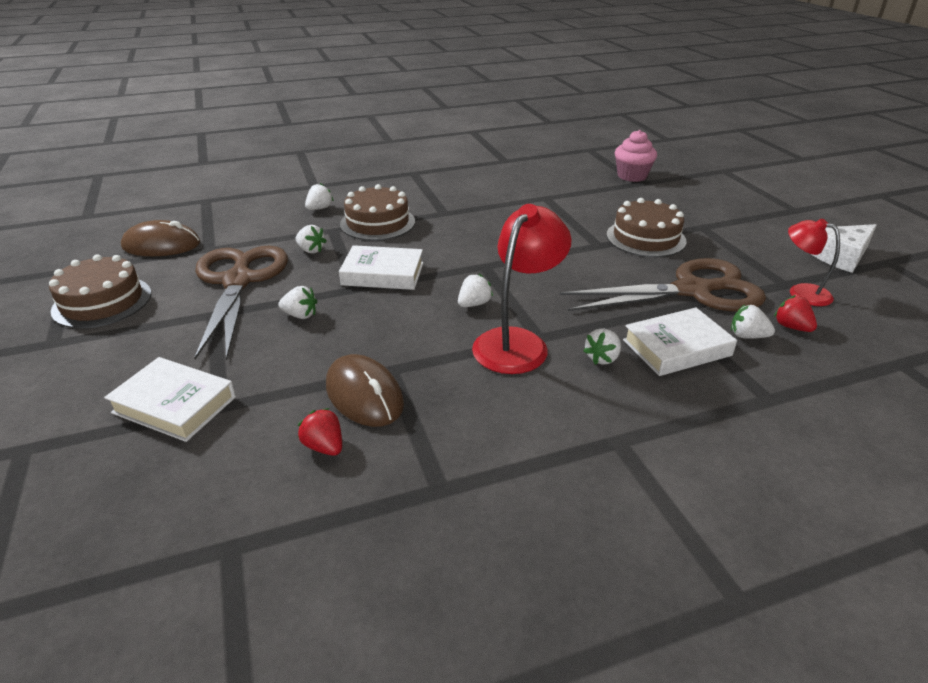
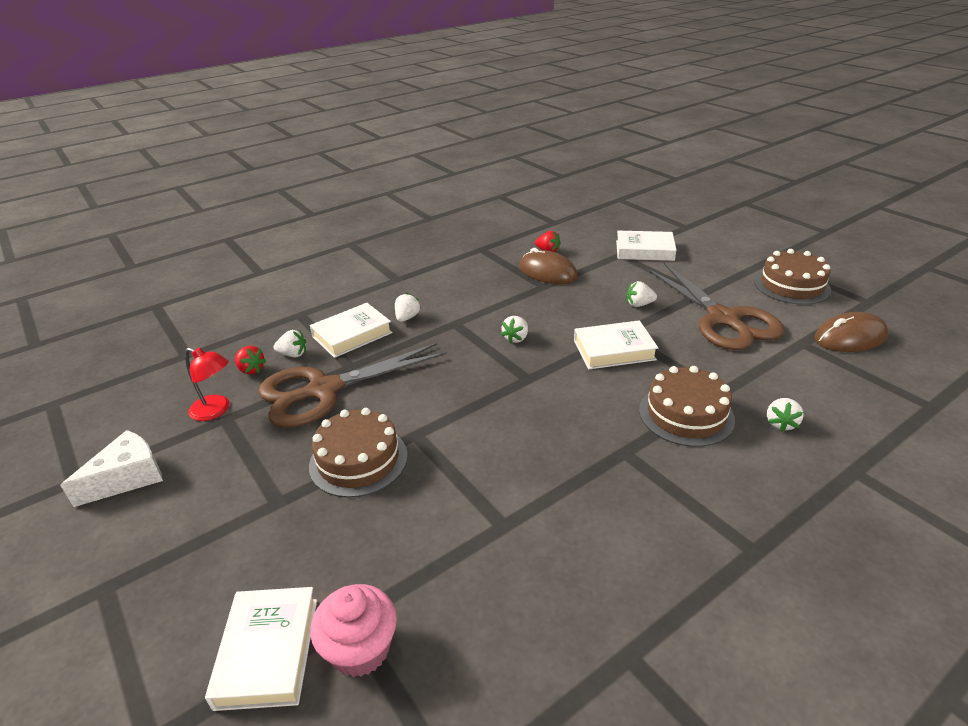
camera: 165 degrees right, 0 degrees up
(311, 250) = (708, 361): white strawberry -> none
(517, 342) = (469, 317): red lamp -> none
(680, 181) = (267, 652): none -> white book

